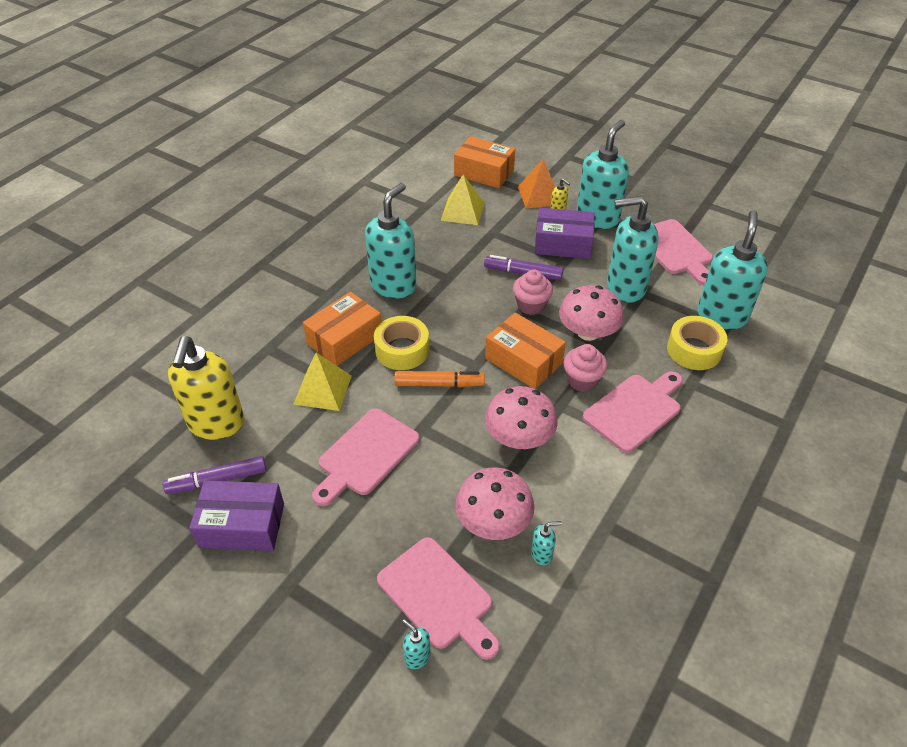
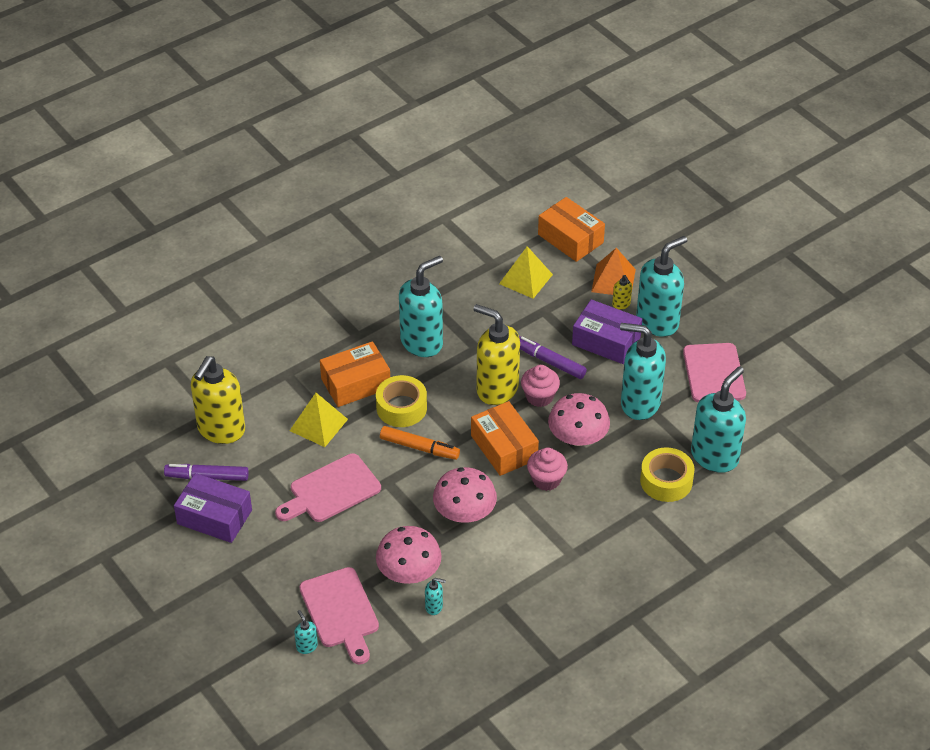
camera: 20 degrees right, 0 degrees up
(487, 309) = (497, 389): none -> yellow soap dispenser
(635, 410) = (577, 519): pink cutting board -> none

